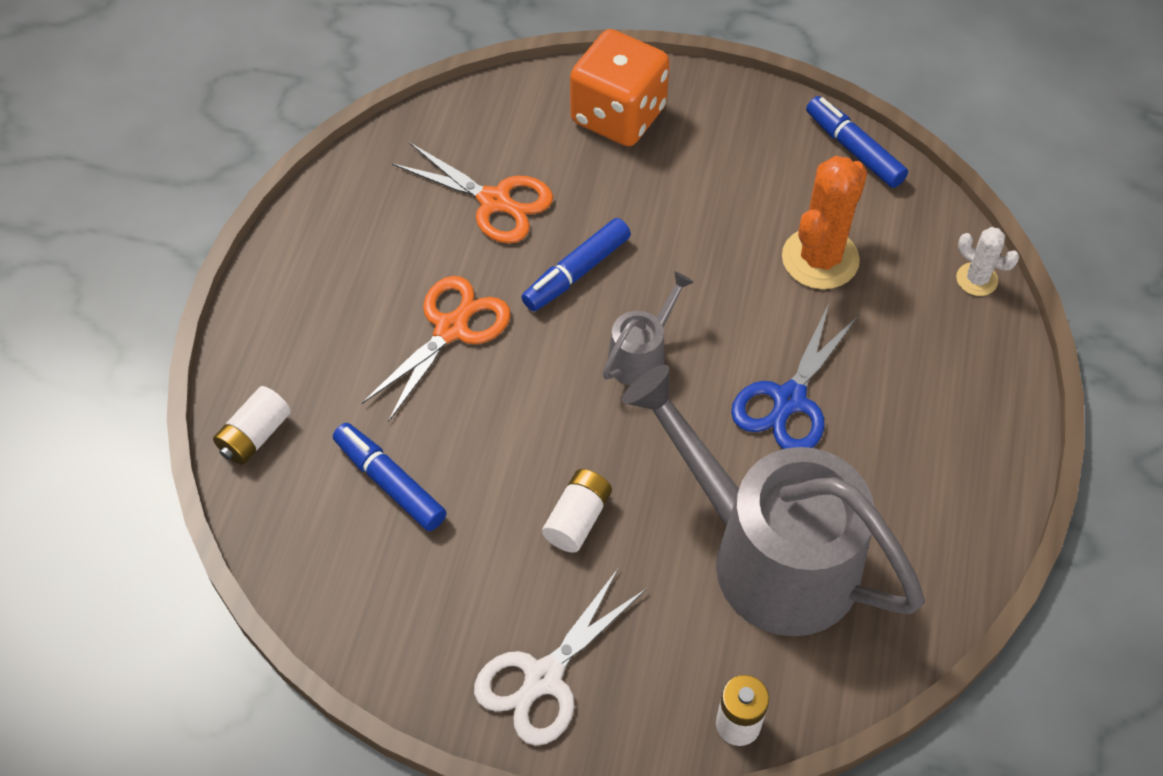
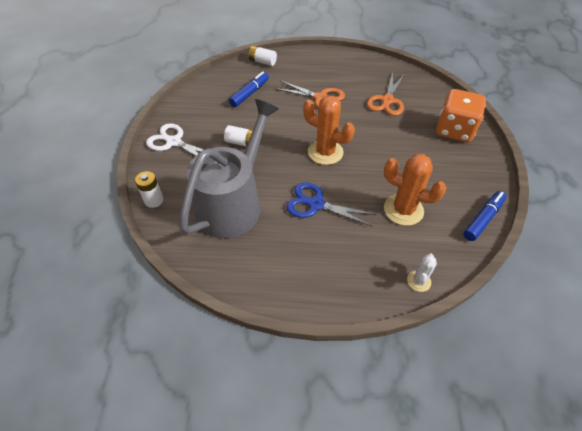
camera: 80 degrees right, 5 degrees down
(576, 272) = (361, 128): blue marker -> none
(641, 355) = (325, 152): grey watering can -> orange cactus

